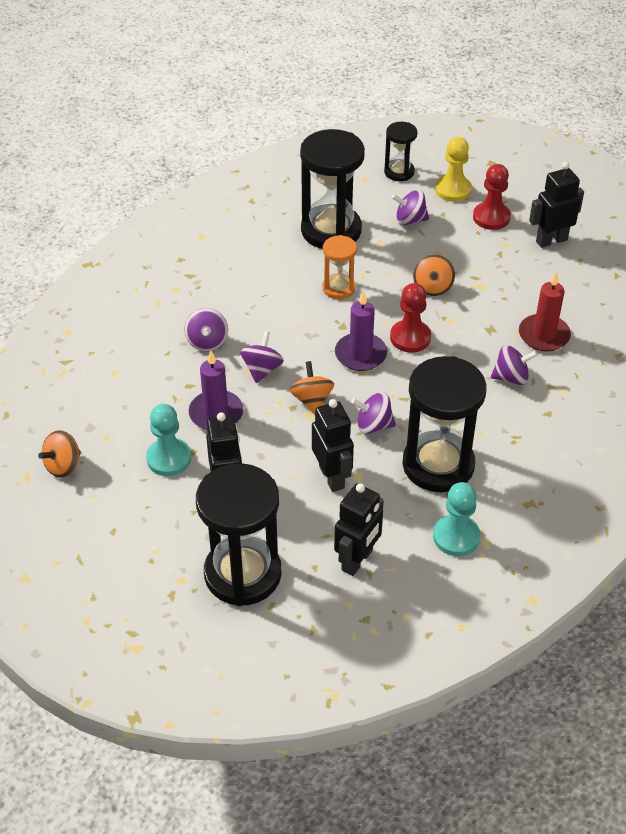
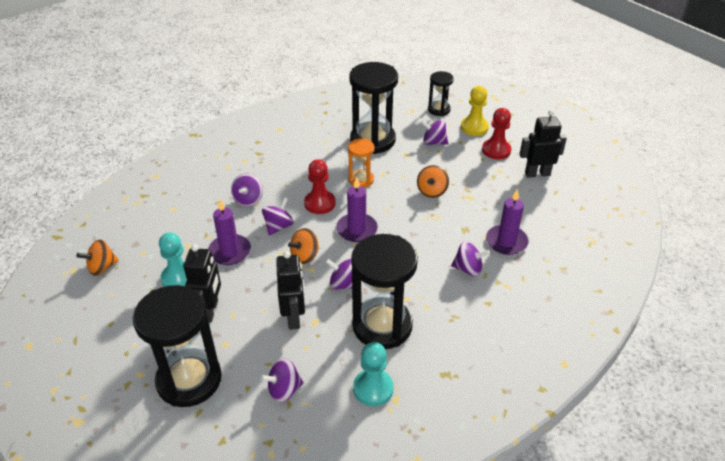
camera: 15 degrees right, 5 degrees down
(312, 400) = (305, 256): orange spinning top -> orange spinning top turned 135 degrees counterclockwise
(357, 560) = (284, 390): black robot -> purple spinning top
(410, 337) = (400, 224): red pawn -> red pawn (319, 203)
(543, 335) = (506, 242): red candle -> purple candle

